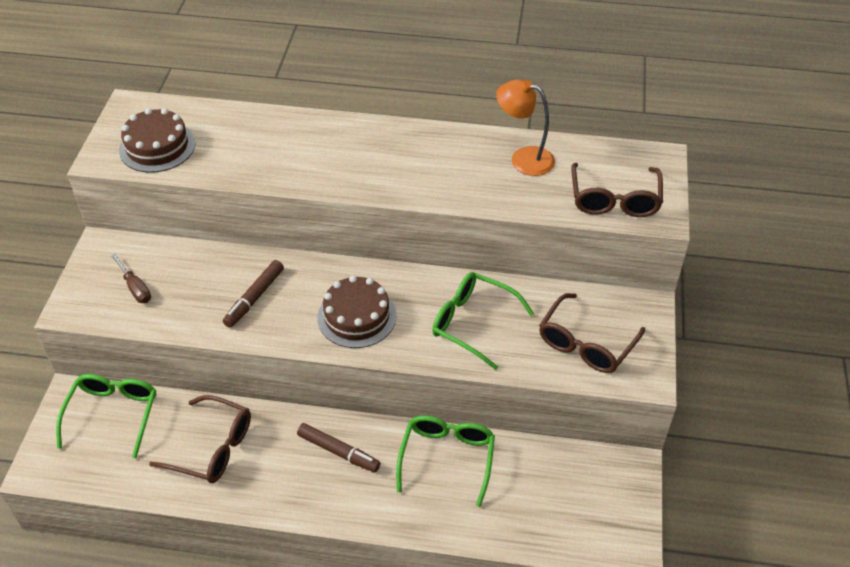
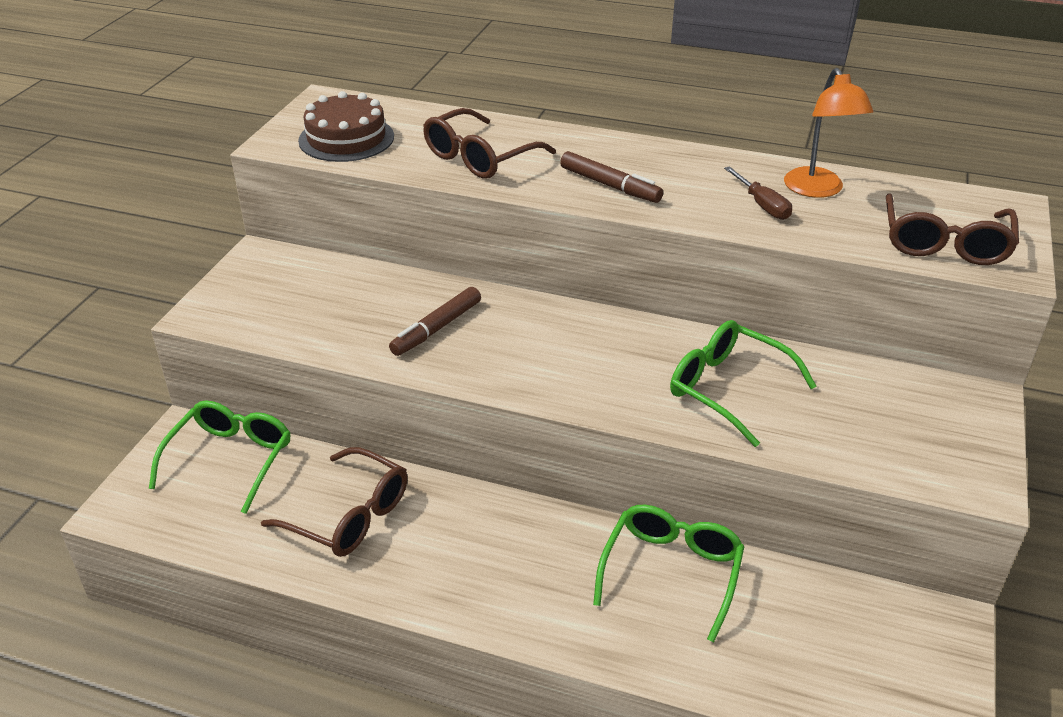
camera: 10 degrees right, 10 degrees down
(135, 288) = (288, 301): brown screwdriver -> brown screwdriver (762, 205)
(338, 451) = (519, 543): brown marker -> brown marker (610, 185)
(357, 316) = (568, 363): brown cake -> none
(523, 158) = (818, 190): orange lamp -> orange lamp turned 135 degrees counterclockwise
(586, 344) = (890, 432): brown glasses -> brown glasses (479, 158)

